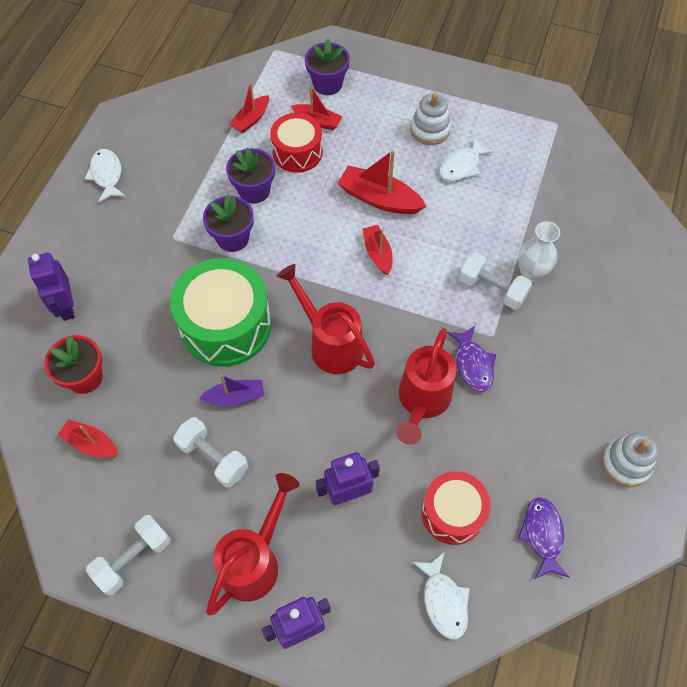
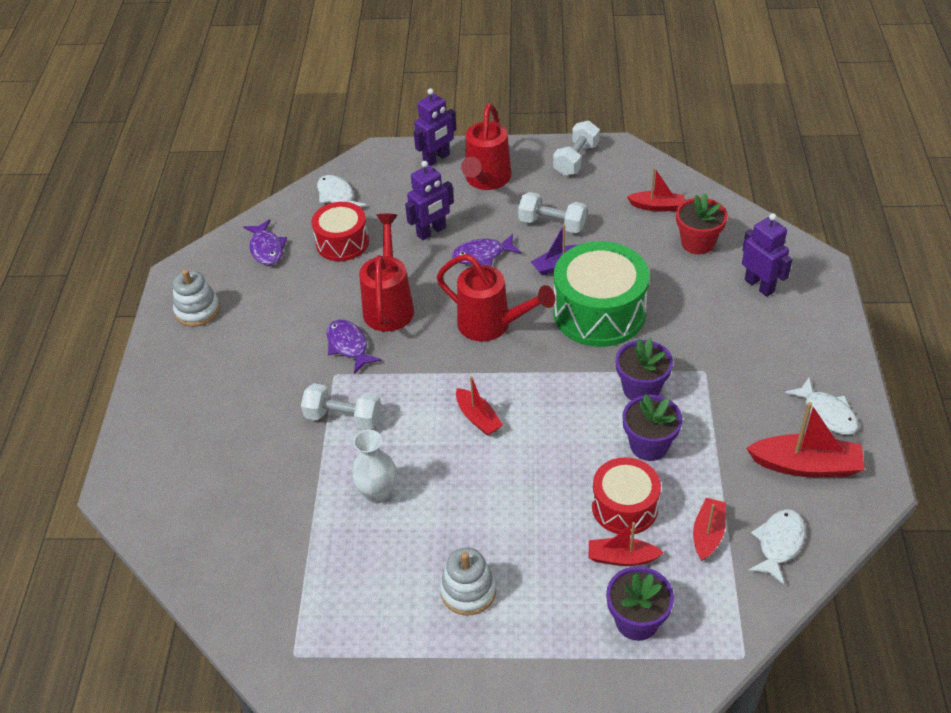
camera: 165 degrees right, 15 degrees down
(305, 438) = (482, 255): none -> purple fish
(379, 199) = (499, 478): red boat -> red boat (806, 465)
(461, 166) = (412, 551): white fish -> white fish (779, 544)
(531, 273) = (304, 445): white vase -> white vase (377, 493)

